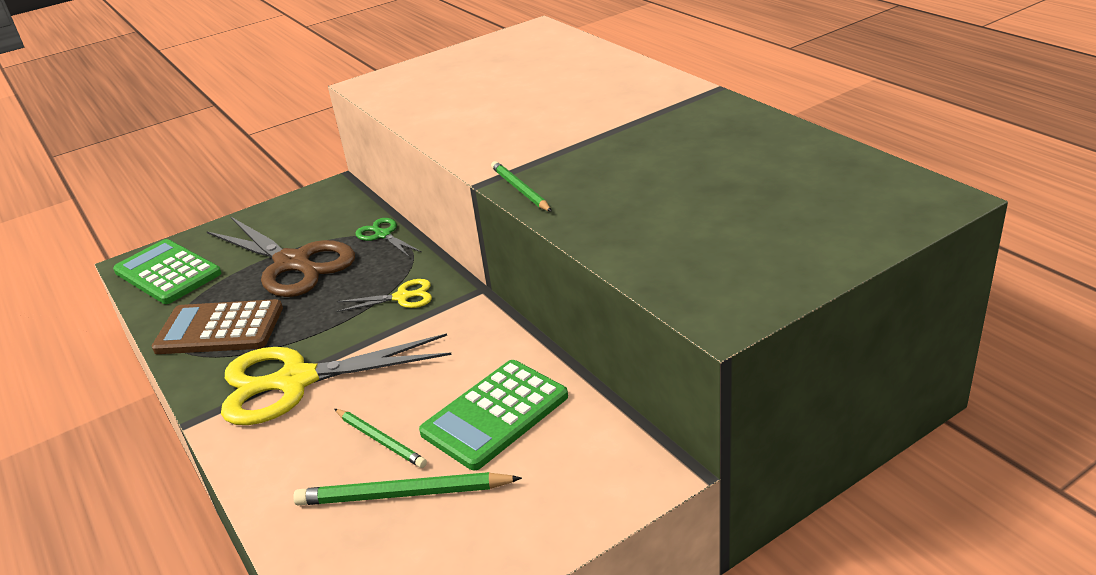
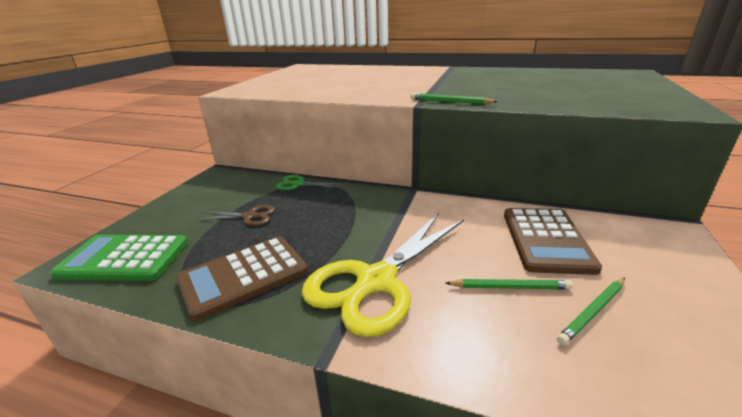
camera: 40 degrees left, 5 degrees down
(293, 264) = (250, 216): brown scissors -> brown scissors, size x0.46
(402, 297) = (370, 207): yellow scissors -> none
(404, 494) = (593, 311): green pencil -> green pencil, size x0.65
(495, 415) = (546, 240): green calculator -> brown calculator

